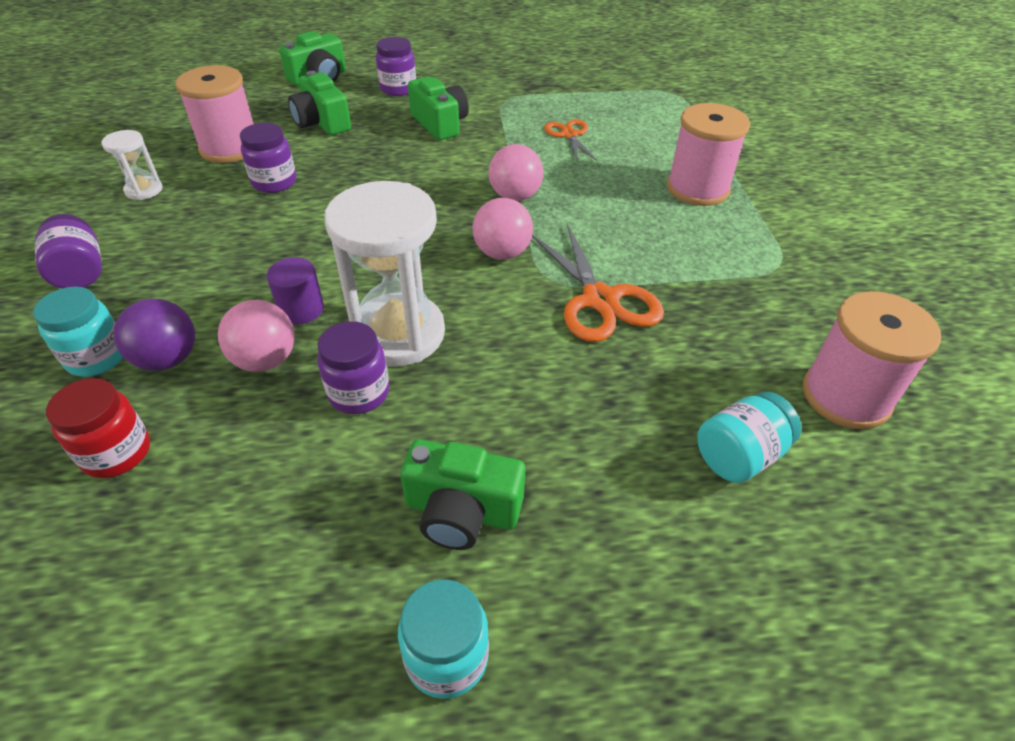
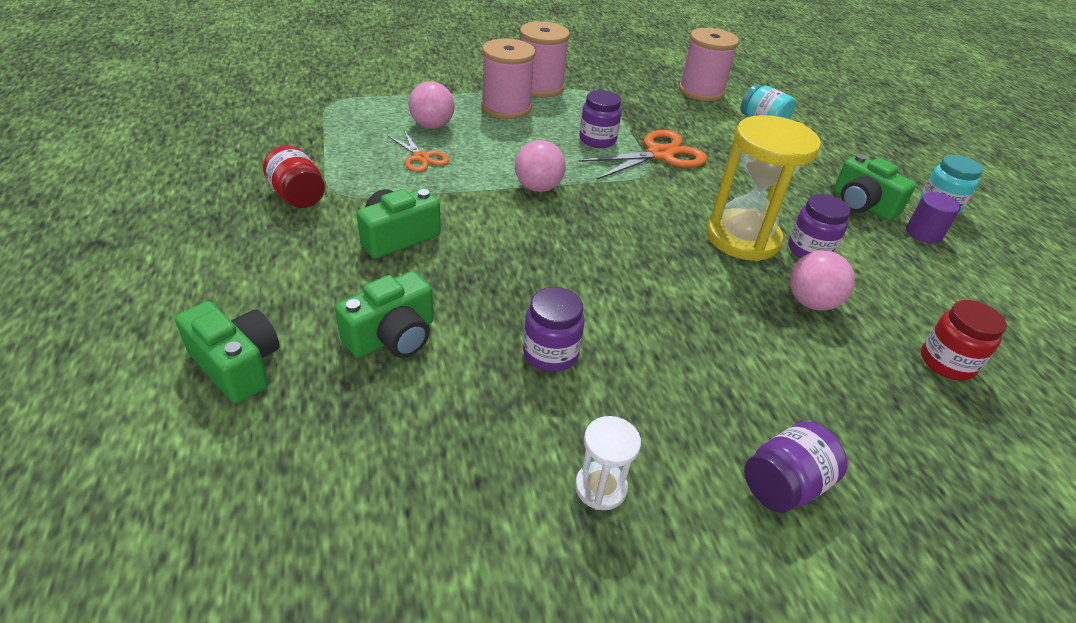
camera: 100 degrees left, 5 degrees down
(97, 357) = (878, 414): turquoise jar -> none
(168, 359) = (848, 362): purple ball -> none
(230, 148) = (472, 420): pink spool -> pink spool (540, 87)
(301, 309) = (745, 293): purple cylinder -> purple cylinder (923, 233)
(398, 89) = (294, 278): purple jar -> purple jar (597, 140)
(398, 333) = (742, 238): white hourglass -> yellow hourglass
(462, 511) = (862, 205): green camera -> green camera turned 135 degrees clockwise
(502, 85) = (298, 196): none -> red jar
(502, 253) = (623, 194): pink ball -> pink ball (432, 126)
(569, 135) = (421, 158): orange scissors -> orange scissors turned 105 degrees counterclockwise

